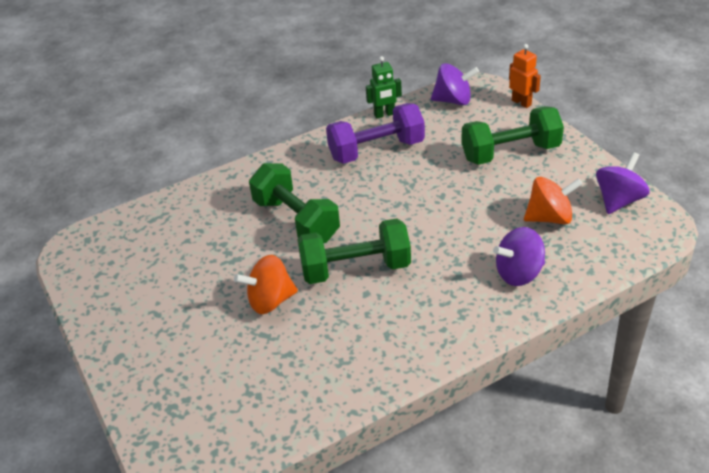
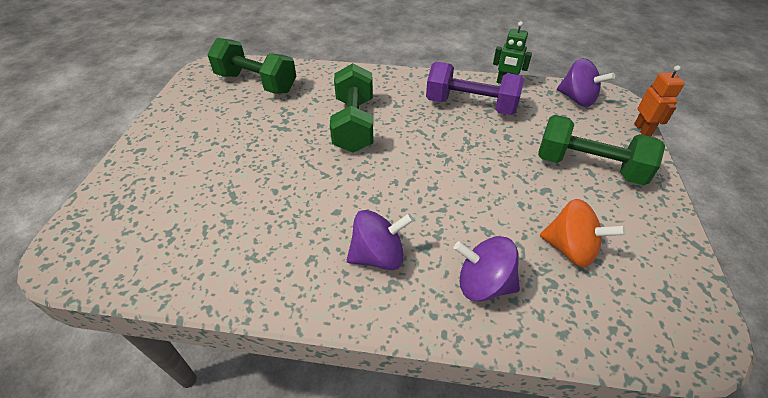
camera: 35 degrees right, 5 degrees up
(270, 301) = (267, 172): orange spinning top -> none
(355, 268) = (351, 186): green dumbbell -> green dumbbell (256, 83)
(619, 200) = (668, 278): purple spinning top -> purple spinning top (378, 256)

